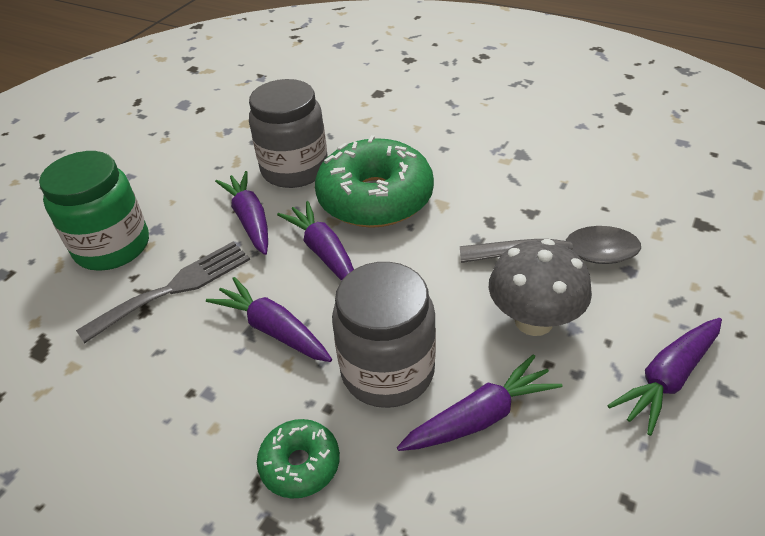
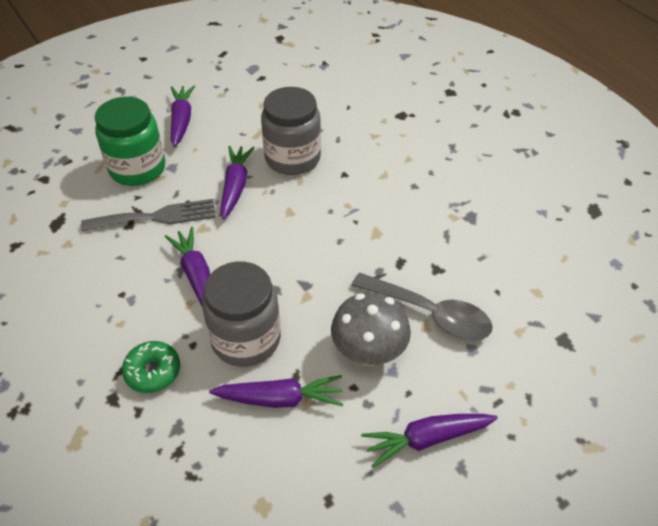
camera: 25 degrees right, 5 degrees up
(323, 252) = (266, 234): purple carrot -> purple carrot (181, 120)
(375, 198) = (332, 207): green donut -> none

